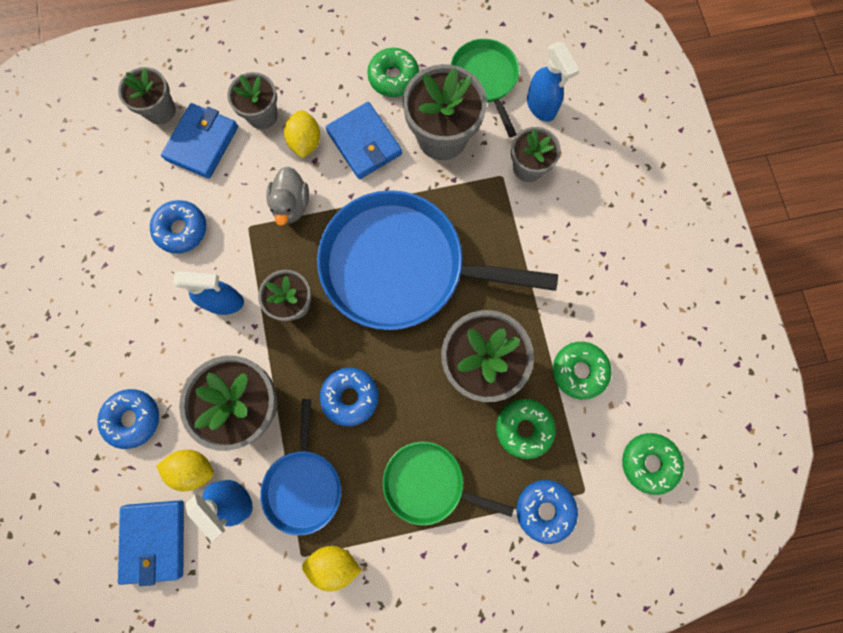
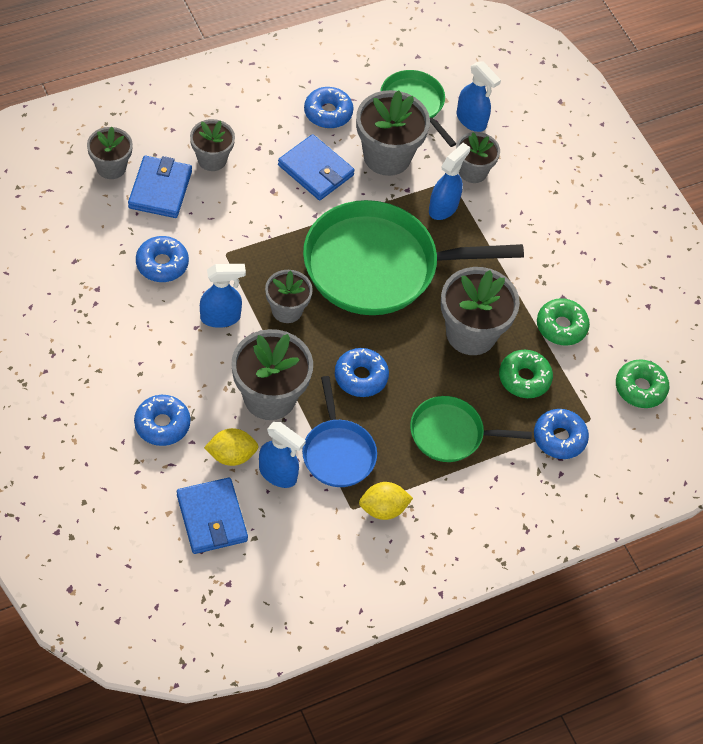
camera: 20 degrees left, 20 degrees down
(291, 205) = (261, 230): grey duck -> none
(305, 142) = (260, 177): yellow lemon -> none
(393, 78) = (328, 113): green donut -> blue donut
(400, 266) = (377, 266): blue pan -> green pan
(486, 206) = (443, 207): none -> blue spray bottle

